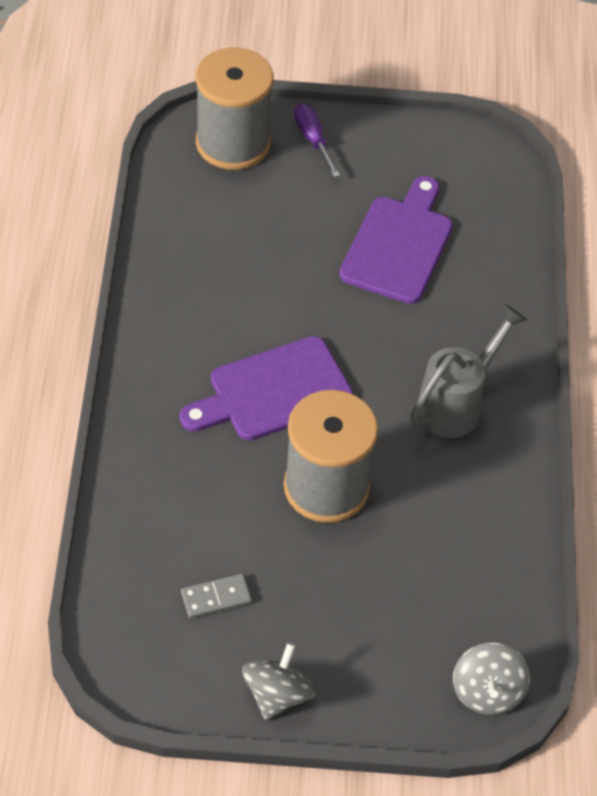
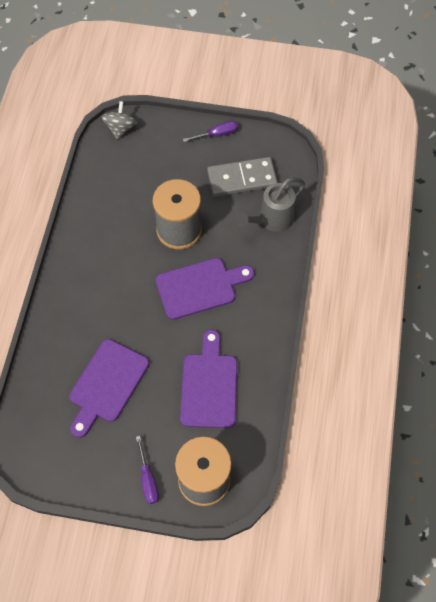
camera: 170 degrees left, 10 degrees up
(216, 598) = (242, 179): grey domino -> grey domino, size x2.04
(239, 252) = (209, 386): none -> purple cutting board
(277, 694) = (217, 134): grey spinning top -> purple screwdriver
(456, 404) = (98, 272): grey watering can -> grey watering can (271, 220)

